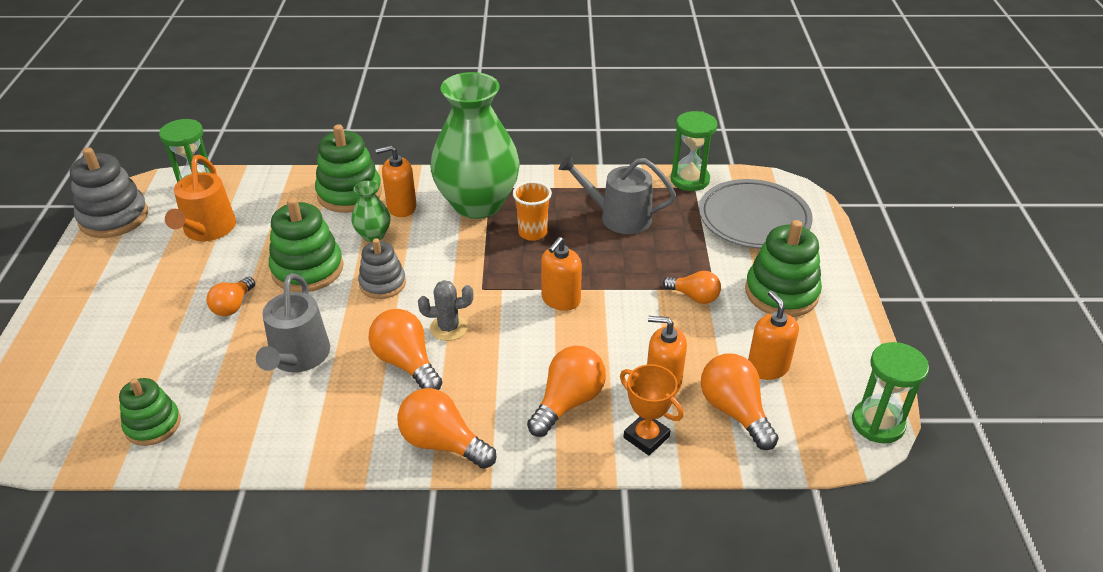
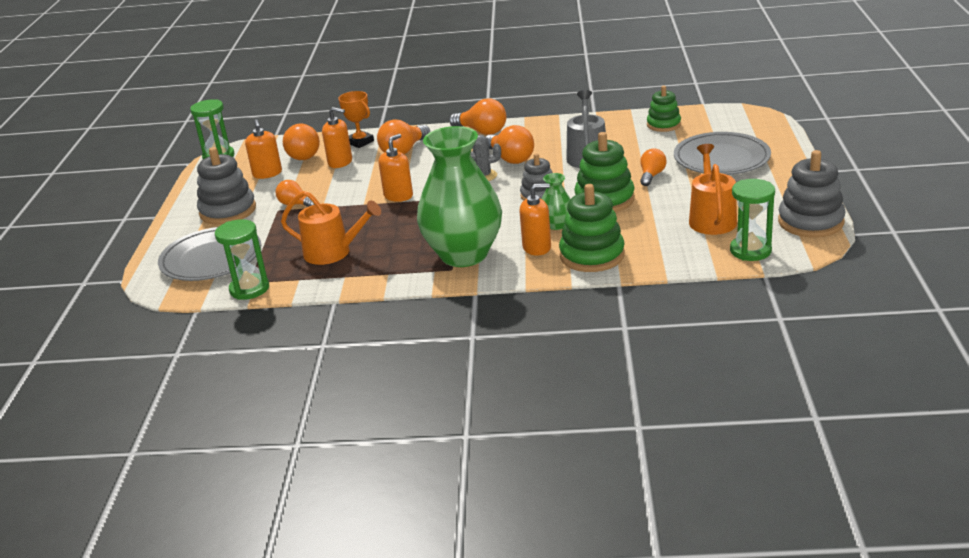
camera: 175 degrees left, 10 degrees down
(127, 330) = (721, 159): none -> grey plate
(532, 233) = (414, 236): orange cup -> none
(619, 217) = (332, 252): grey watering can -> orange watering can
(781, 293) = (228, 211): green stacking toy -> grey stacking toy

